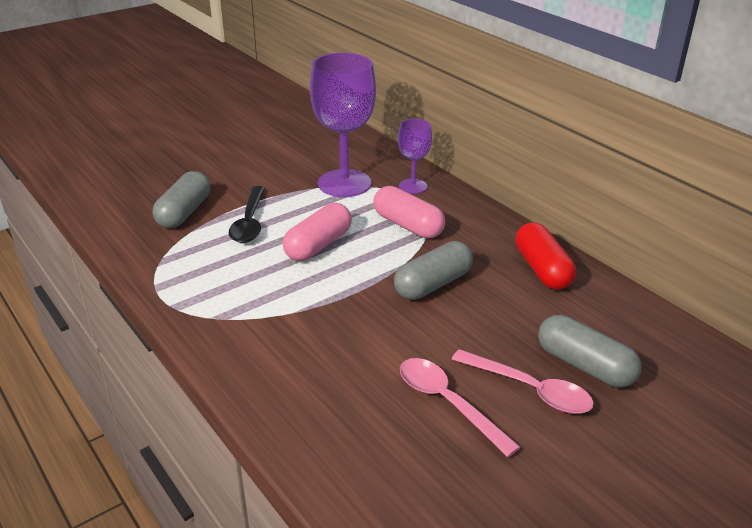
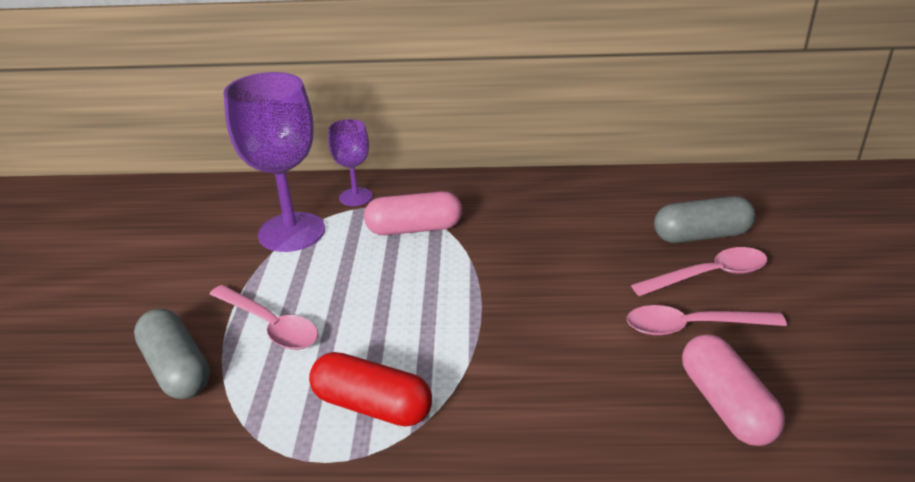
camera: 50 degrees left, 0 degrees up
(249, 223) = (271, 326): black spoon -> pink spoon
(318, 245) = (376, 296): pink capsule -> pink capsule (726, 405)
(433, 284) = (520, 257): grey capsule -> none
(542, 269) = (562, 194): red capsule -> red capsule (372, 406)

